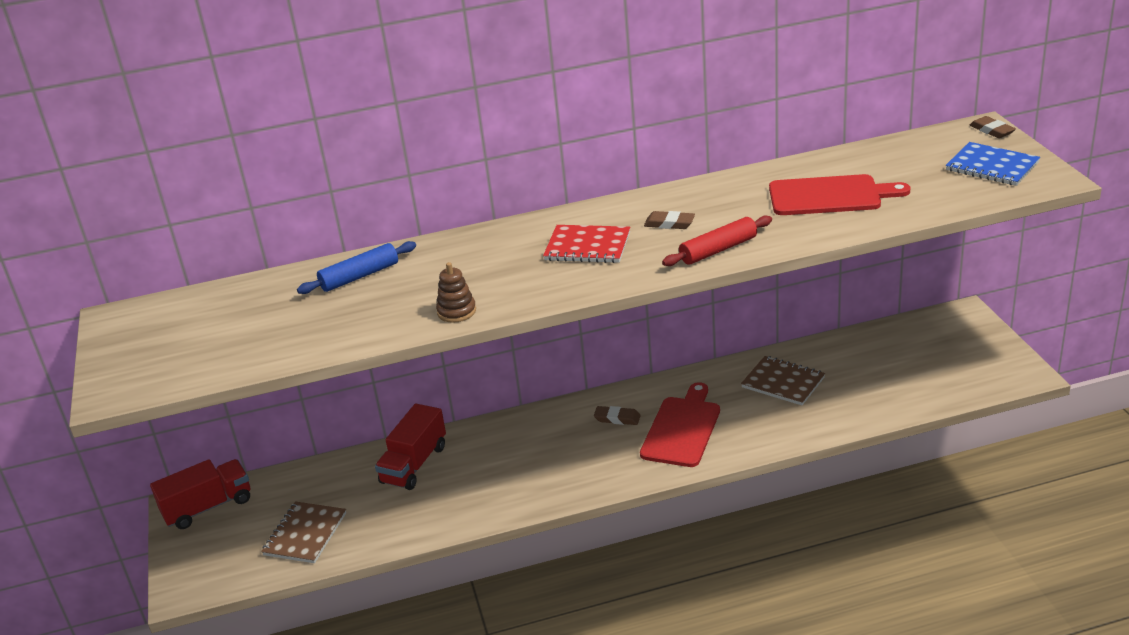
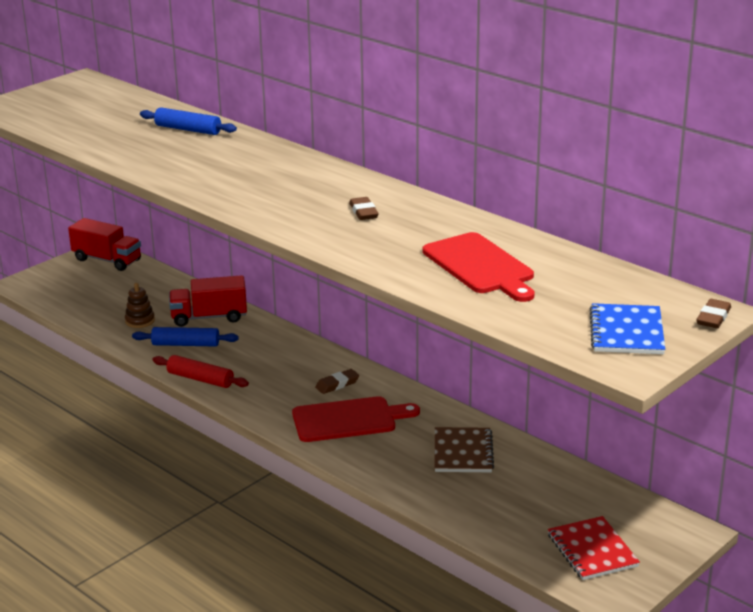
camera: 55 degrees right, 5 degrees down
(305, 534) = (103, 304): brown notebook -> none
(452, 494) = (185, 344): none -> blue rolling pin
(456, 311) = (163, 173): brown stacking toy -> brown stacking toy (140, 321)
(587, 246) = (297, 191): red notebook -> red notebook (592, 550)
(617, 418) = (337, 384): brown eraser -> brown eraser turned 75 degrees clockwise
(718, 250) = (336, 241): red rolling pin -> red rolling pin (200, 379)

